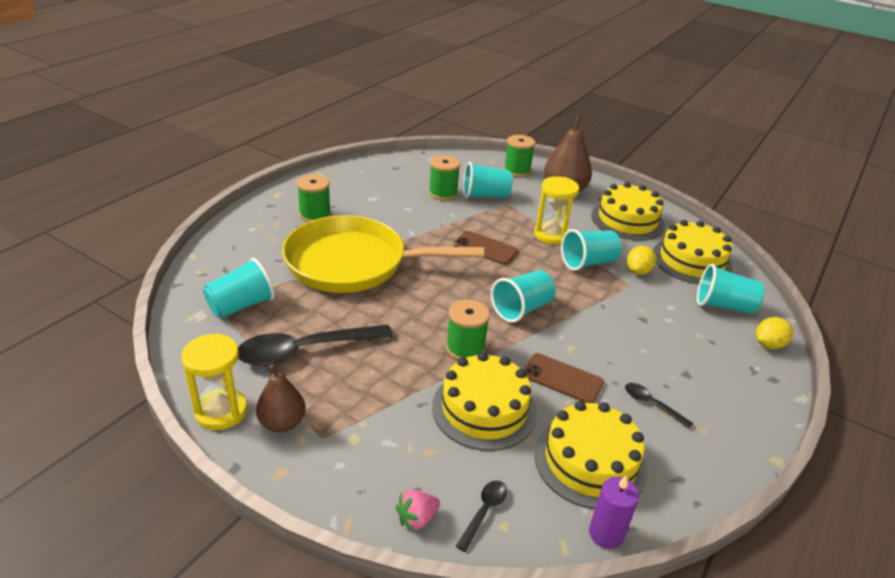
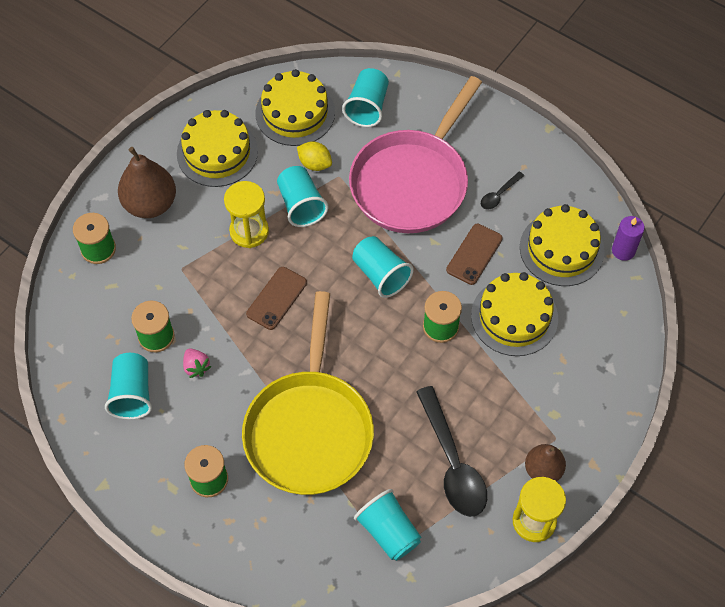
camera: 85 degrees left, 25 degrees up
(417, 519) = (624, 368): pink strawberry -> pink strawberry (196, 367)
(484, 512) = (614, 324): black spoon -> none
(485, 196) = (163, 290): turquoise cup -> turquoise cup (132, 394)
(643, 335) = (413, 181): none -> pink pan
(768, 344) = (420, 90): yellow lemon -> none

